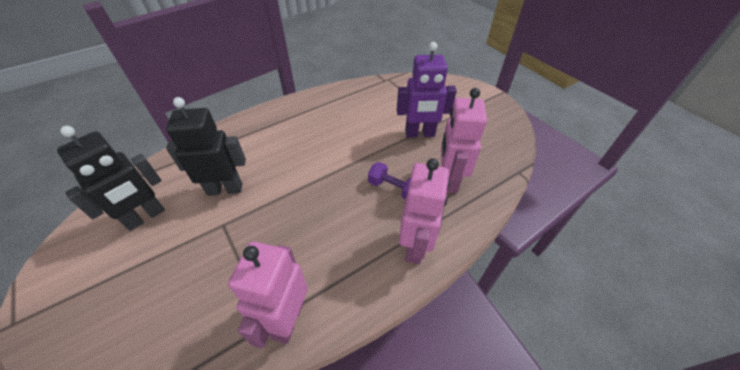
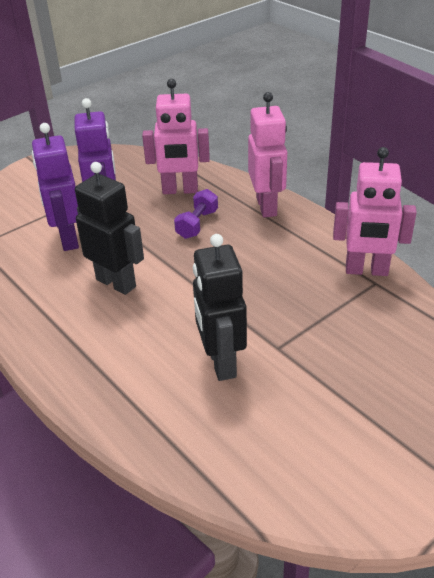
camera: 95 degrees left, 10 degrees down
(145, 217) = (287, 432): black robot -> black robot (116, 283)
(386, 116) = (68, 239): none -> purple robot
(416, 246) = (267, 207): pink robot -> pink robot turned 75 degrees clockwise

